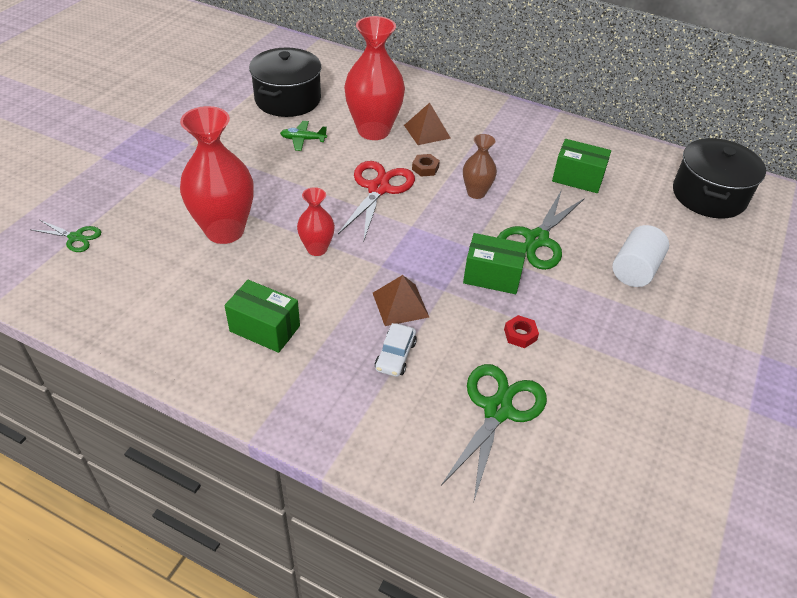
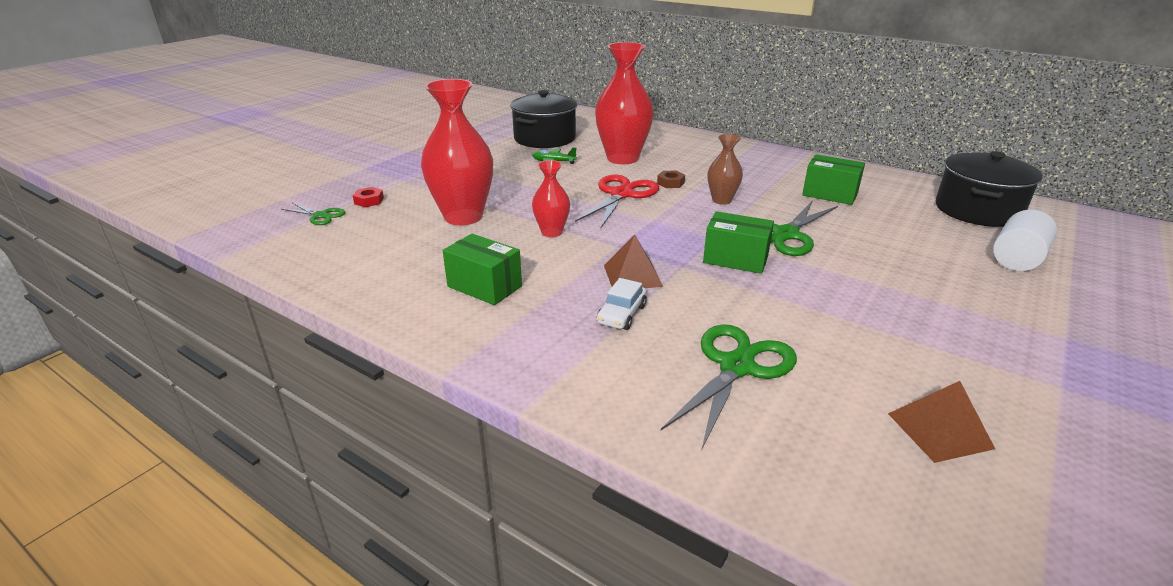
camera: 10 degrees right, 15 degrees down
(427, 131) = (675, 160): brown pyramid -> brown pyramid (939, 430)
(520, 334) = (766, 305): red nut -> red nut (369, 201)
(635, 270) = (898, 261): white cylinder -> white cylinder (1017, 259)

